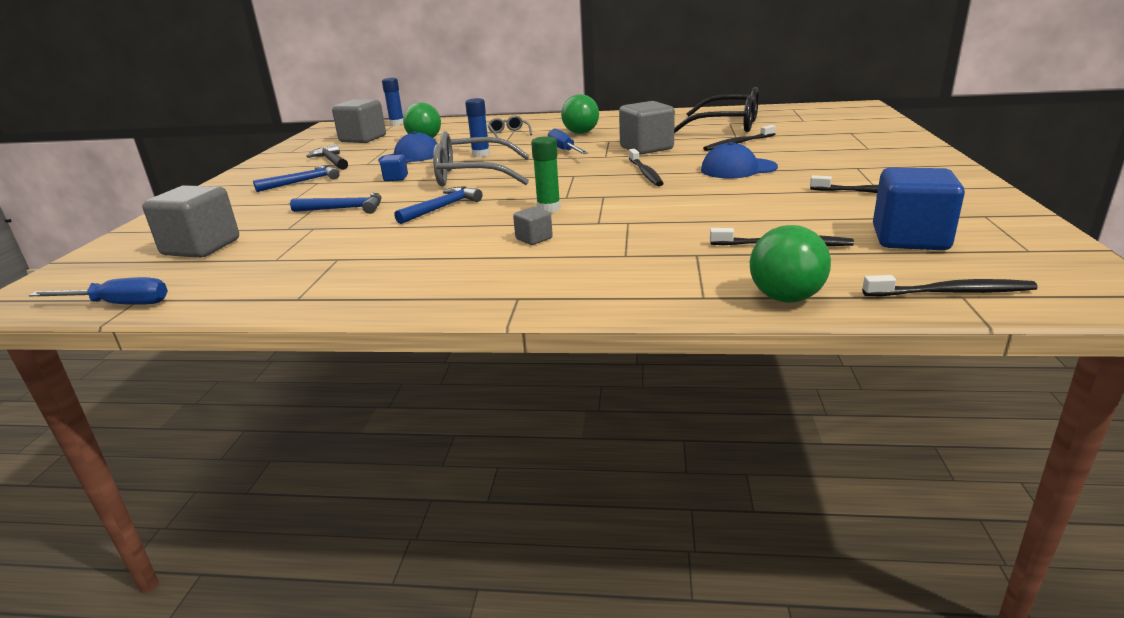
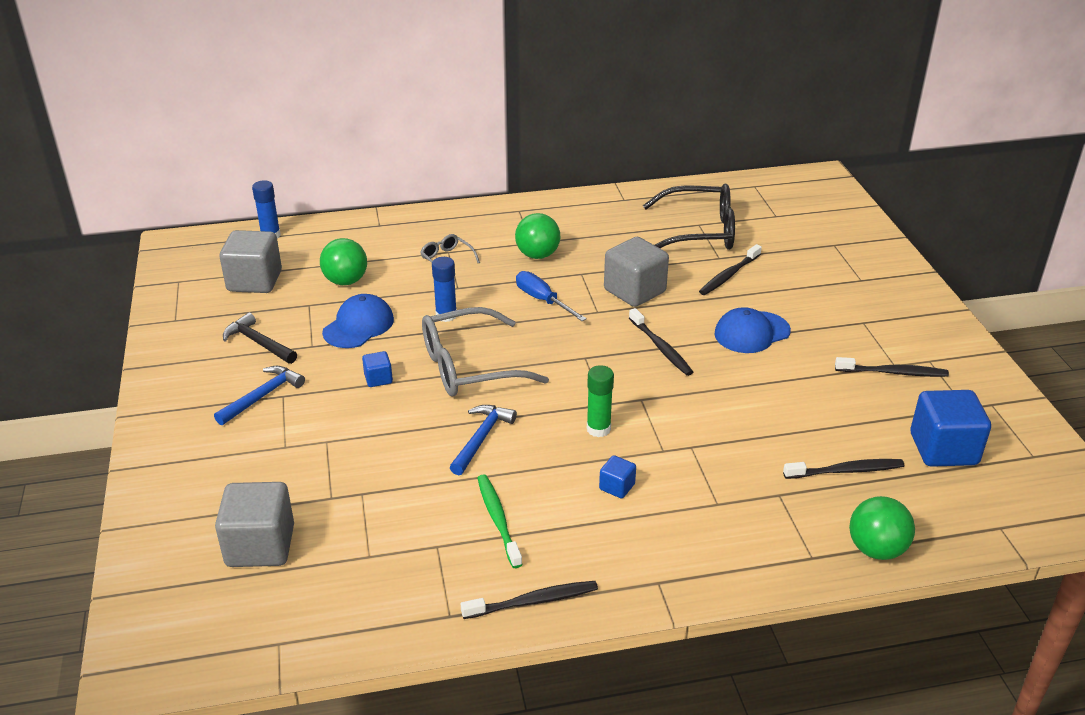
camera: 20 degrees left, 10 degrees up
(118, 304) = (265, 654): blue screwdriver -> none
(344, 209) = (367, 451): blue hammer -> none
(406, 249) = (498, 519): none -> green toothbrush
(534, 239) = (617, 487): grey cube -> blue cube
(951, 292) = (992, 524): black toothbrush -> black toothbrush (533, 601)

